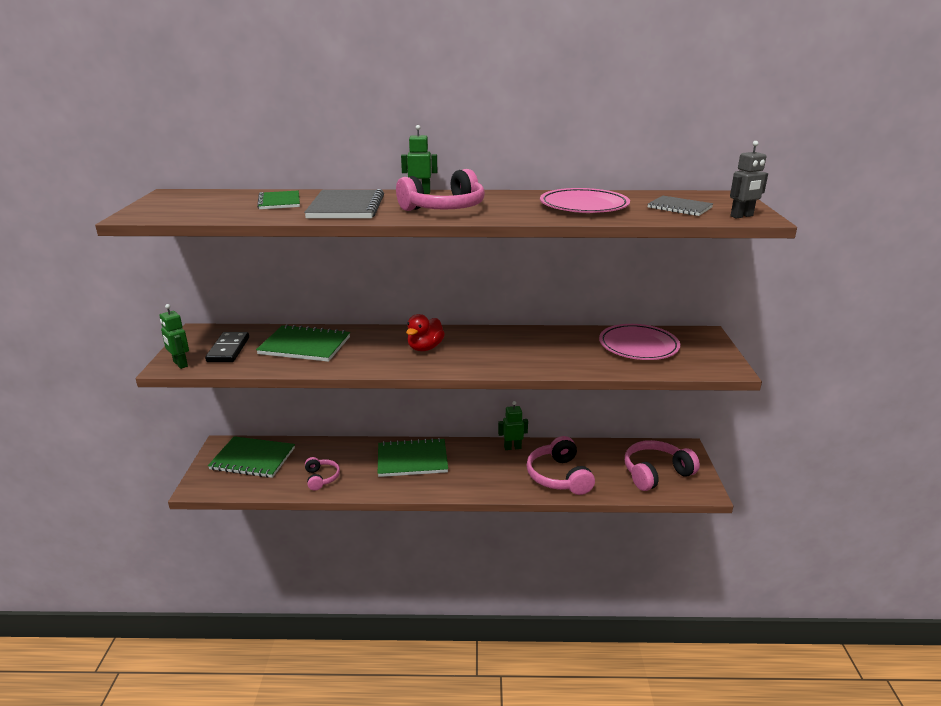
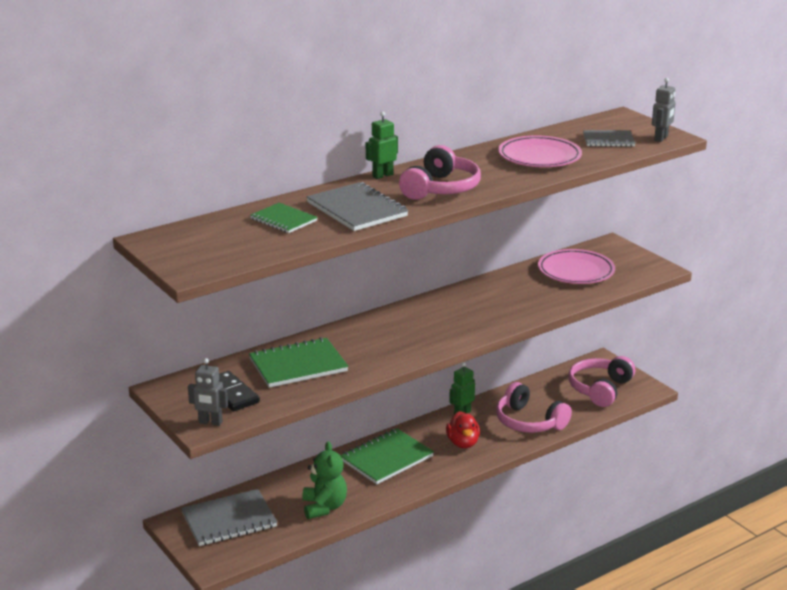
camera: 35 degrees left, 0 degrees up
(180, 364) = (210, 422): green robot -> grey robot
(253, 459) = (229, 520): green notebook -> grey notebook
(321, 478) = (324, 507): pink headphones -> green teddy bear
(425, 348) = (410, 330): red duck -> red duck (463, 443)

